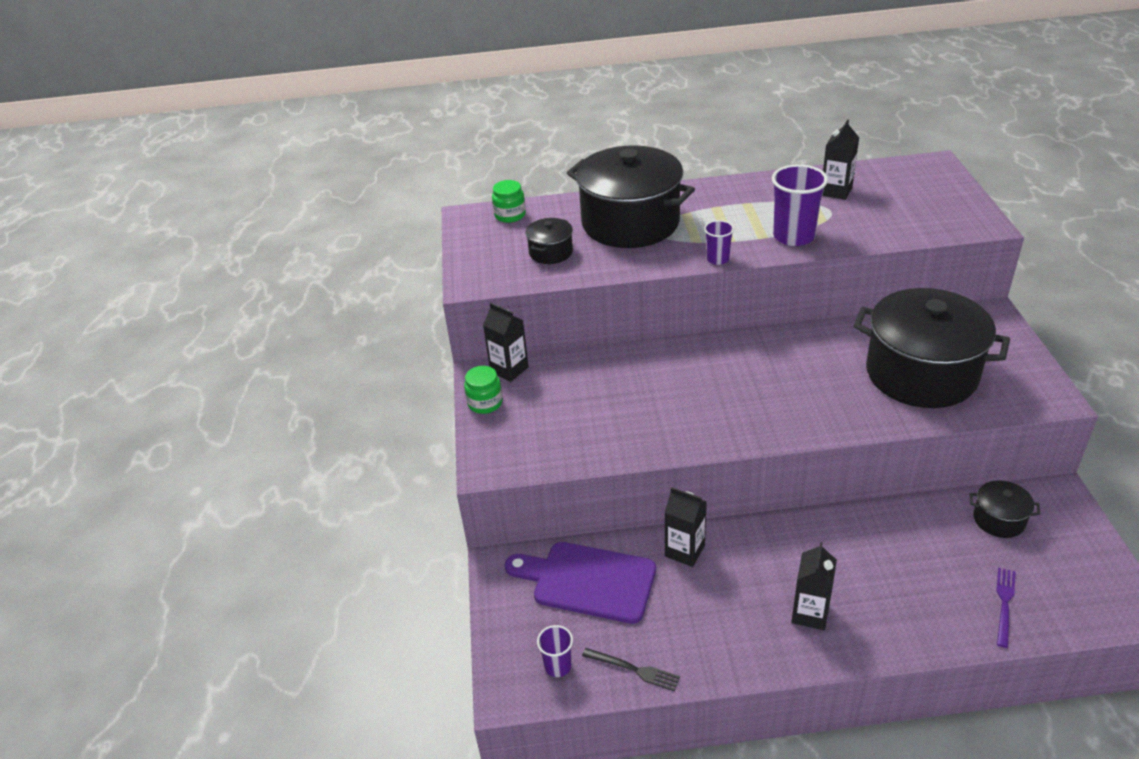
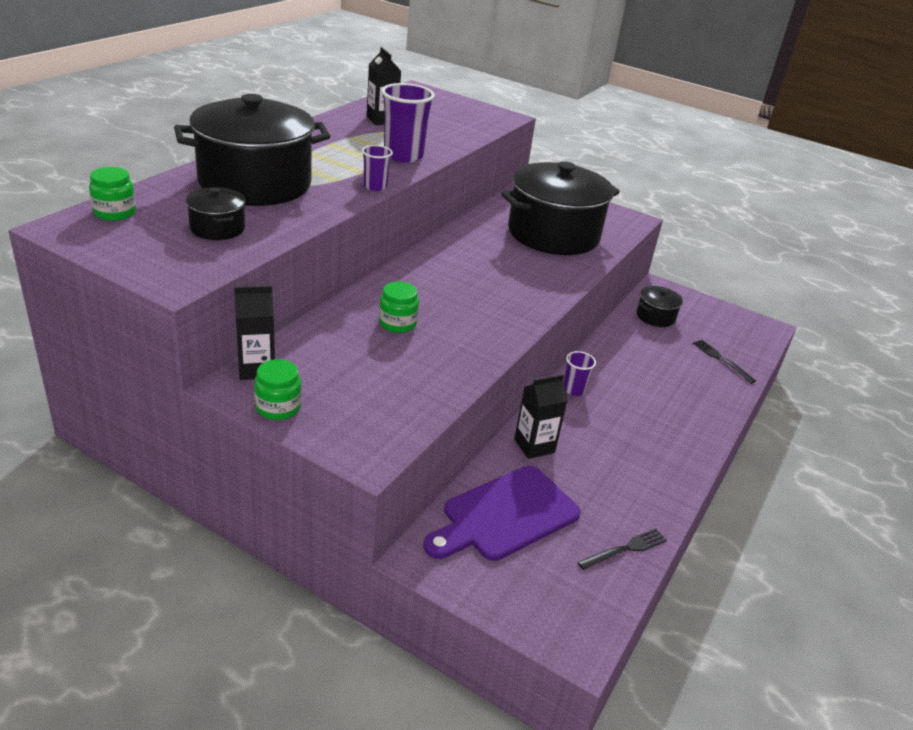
camera: 60 degrees left, 5 degrees down
(558, 666) = (578, 592): purple cup -> purple cup (574, 389)
(645, 386) = (397, 323): none -> green jar
(810, 613) = (656, 431): black carton -> none
(1004, 604) = (722, 360): purple fork -> black fork

